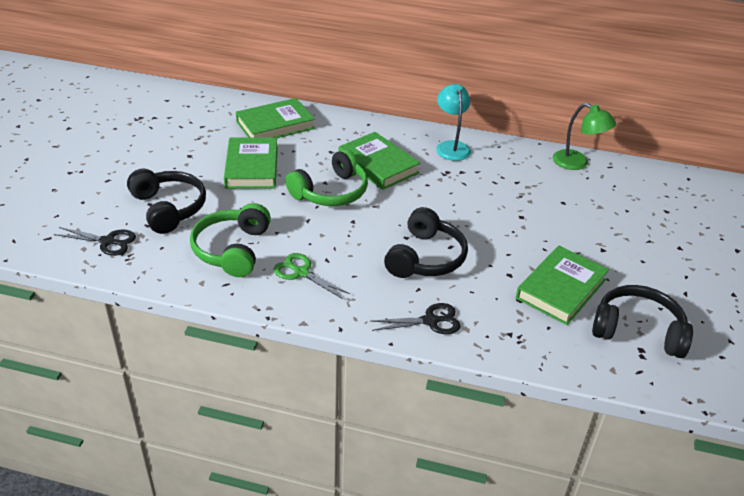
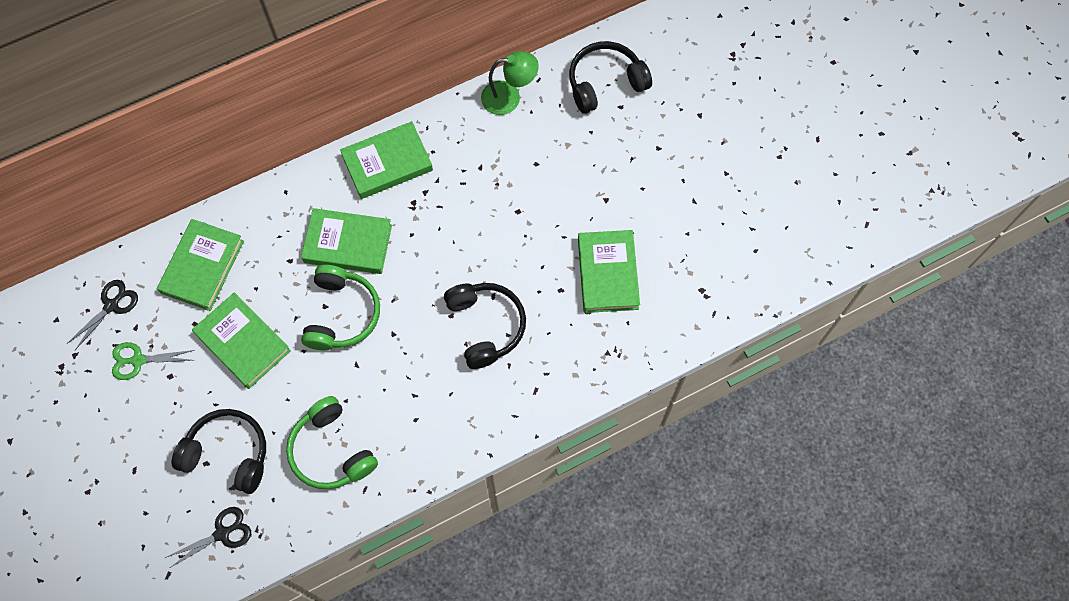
camera: 40 degrees left, 30 degrees up
(301, 272) = (408, 426): green scissors -> green scissors (138, 360)
(431, 321) = (545, 390): black scissors -> black scissors (112, 305)
(451, 146) = (387, 163): turquoise lamp -> green book
(638, 330) = (688, 272): black headphones -> black headphones (605, 83)

